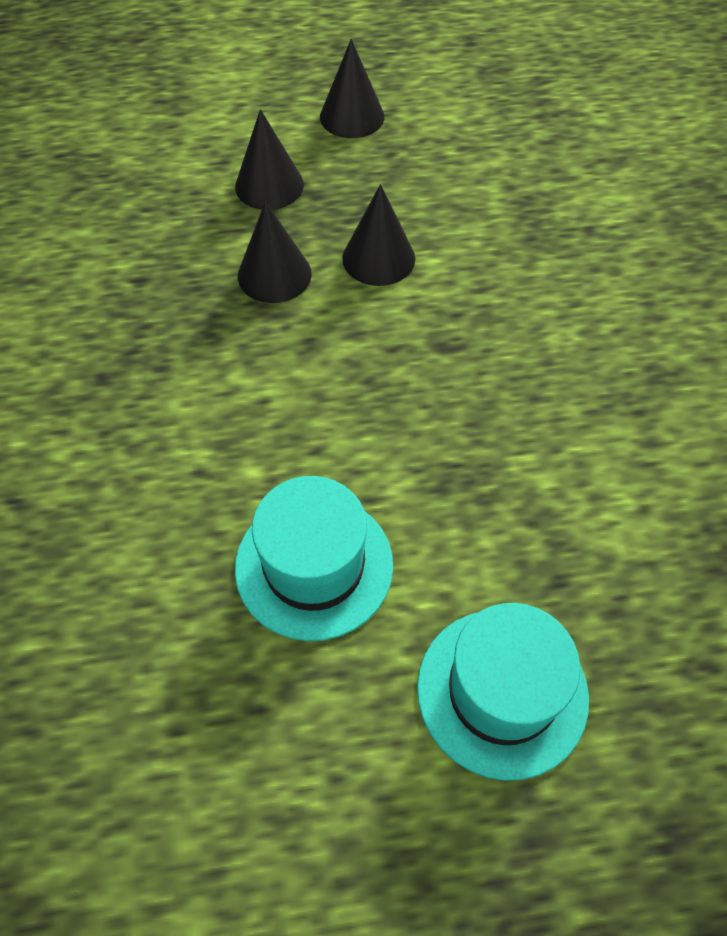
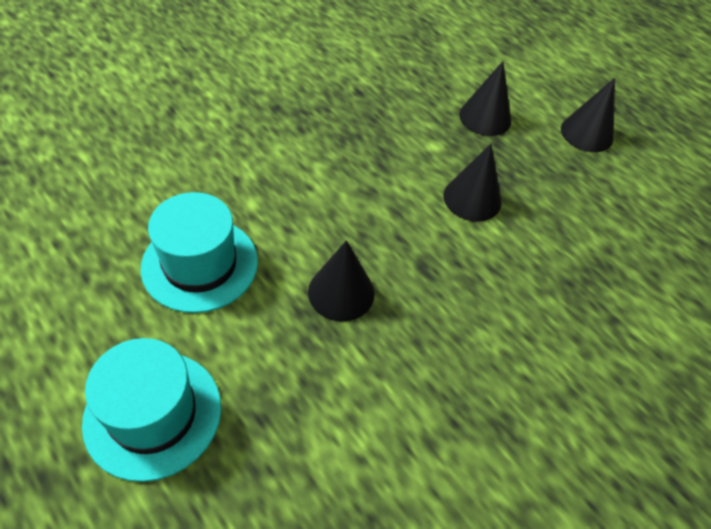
camera: 55 degrees right, 5 degrees down
(274, 274) = (413, 151): black cone -> black cone (341, 292)

